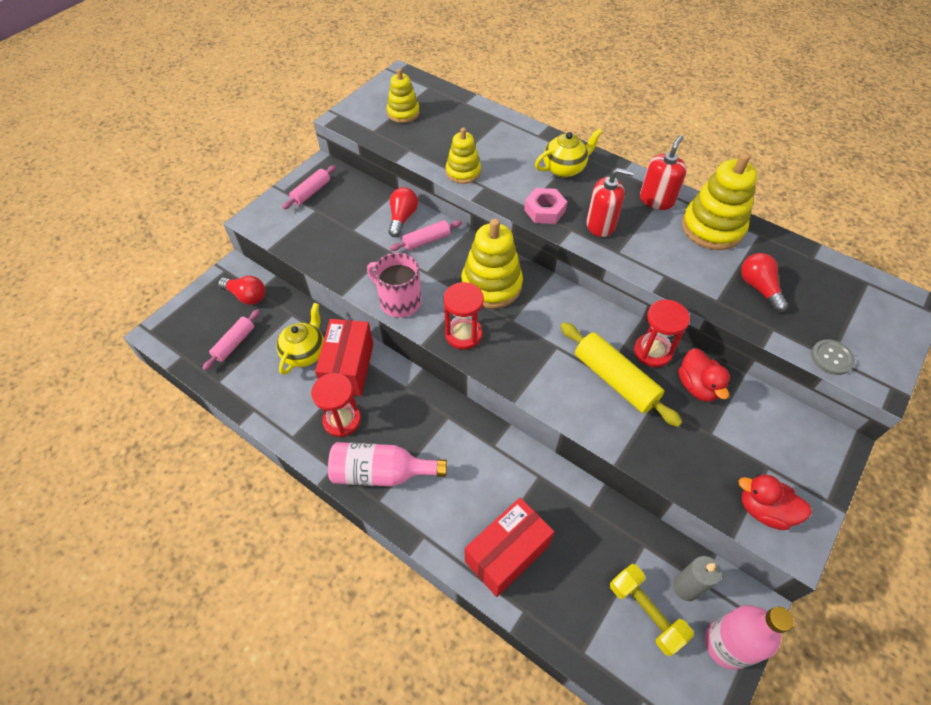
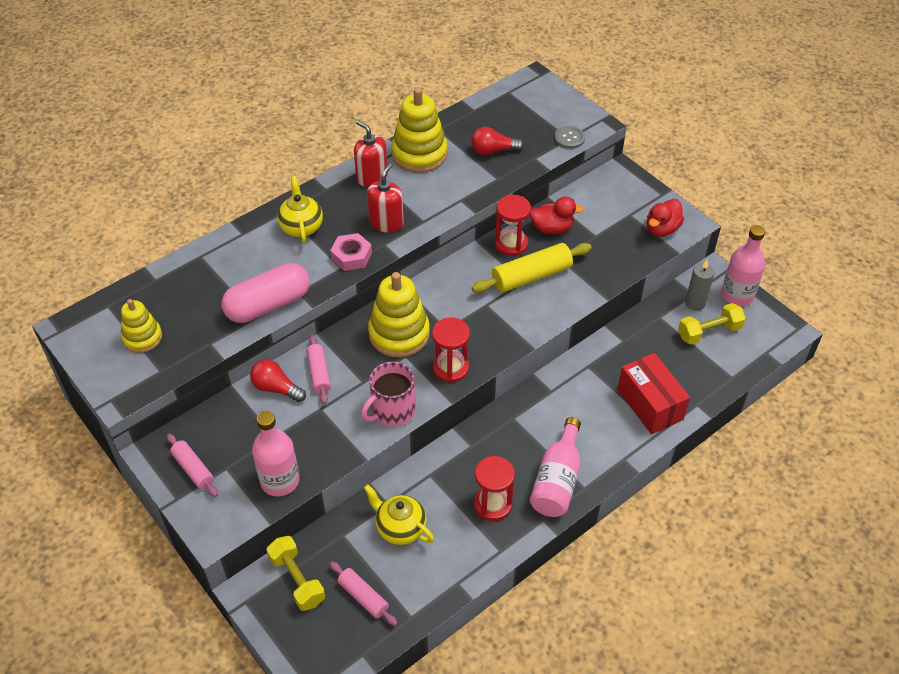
camera: 75 degrees left, 5 degrees down
(246, 296) = (297, 580): red light bulb -> yellow dumbbell
(309, 245) = (280, 480): none -> pink bottle
(348, 367) = (432, 490): red box -> none
(463, 172) = (268, 305): yellow stacking toy -> pink capsule

